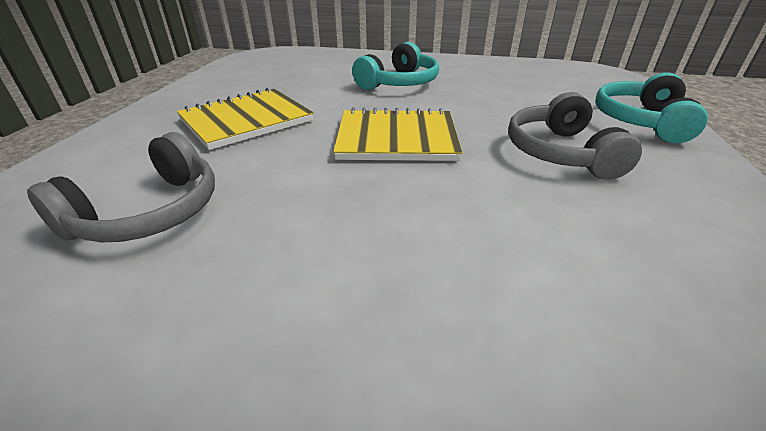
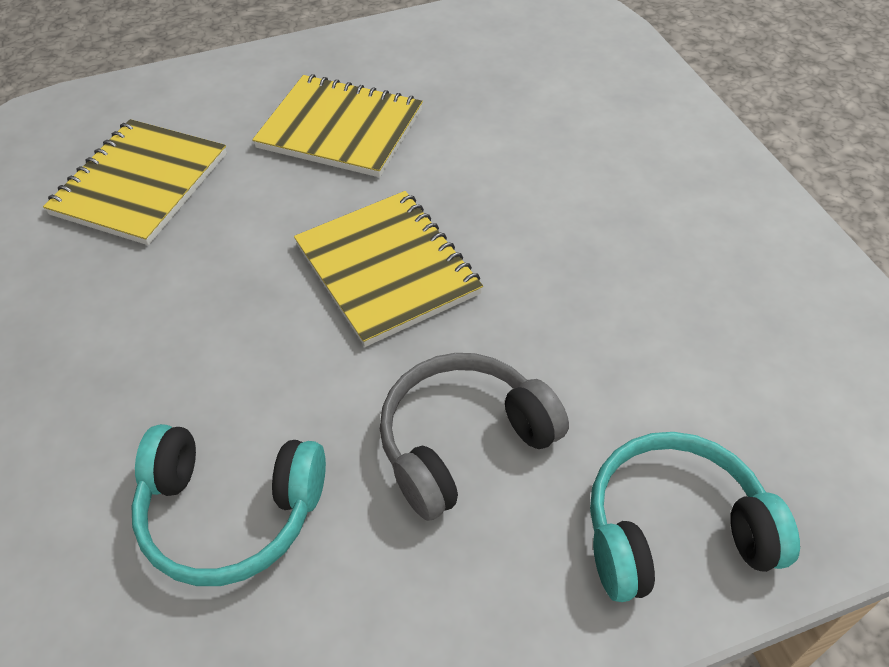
camera: 60 degrees right, 15 degrees up
(149, 212) = (140, 184): grey headphones -> yellow notebook
(399, 83) = (578, 192): turquoise headphones -> turquoise headphones (230, 513)

